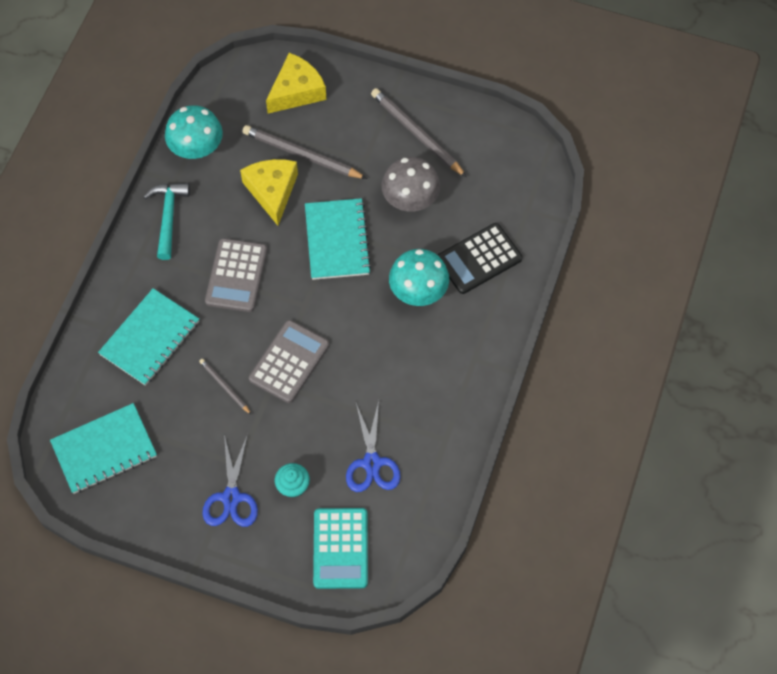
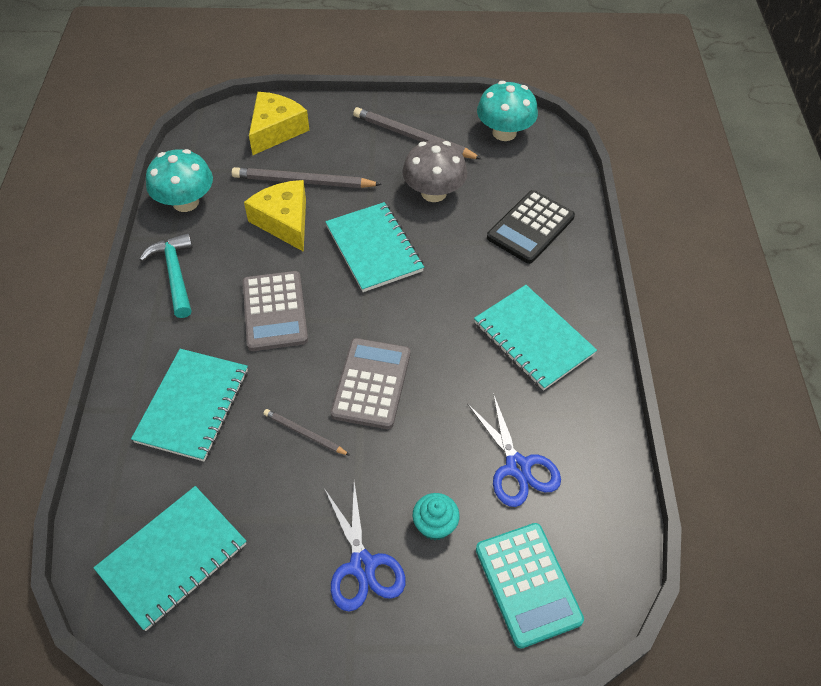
camera: 20 degrees left, 10 degrees down
(418, 290) = (482, 272): turquoise mushroom -> turquoise mushroom (504, 132)
(432, 363) = (533, 338): none -> turquoise notebook

